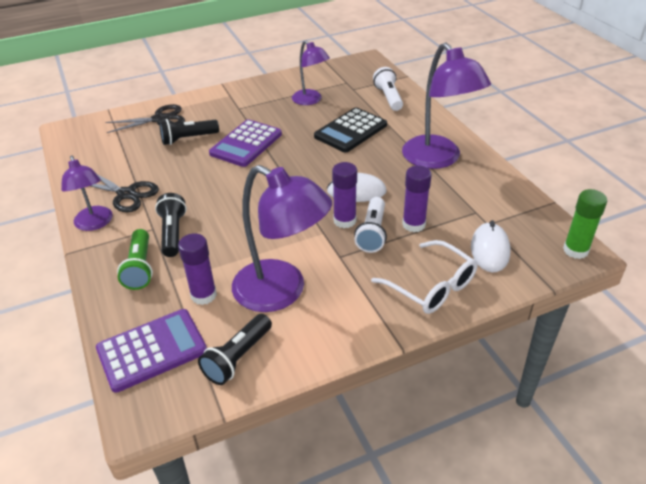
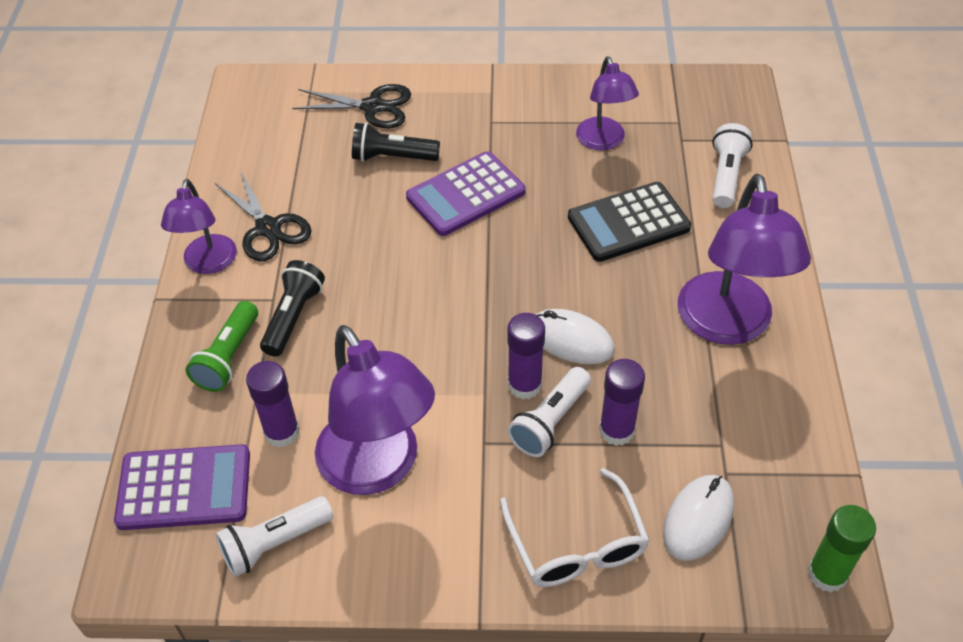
camera: 25 degrees right, 10 degrees up
(238, 357) = (274, 543): black flashlight -> white flashlight

